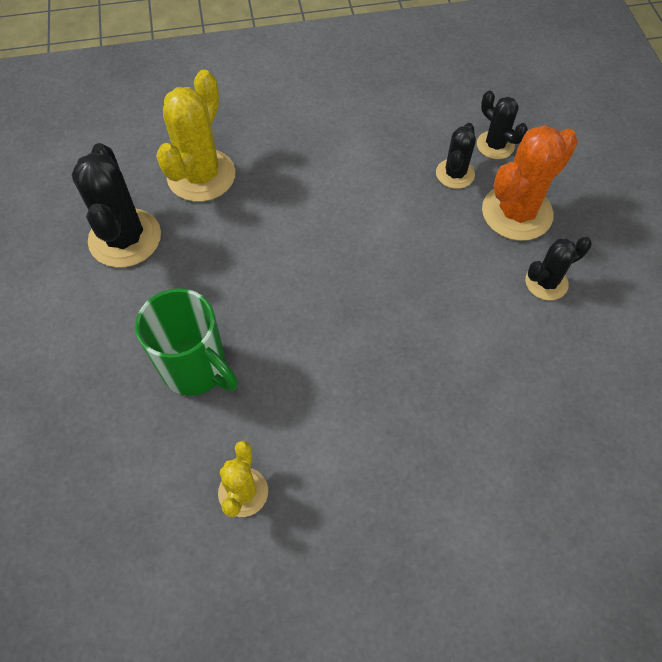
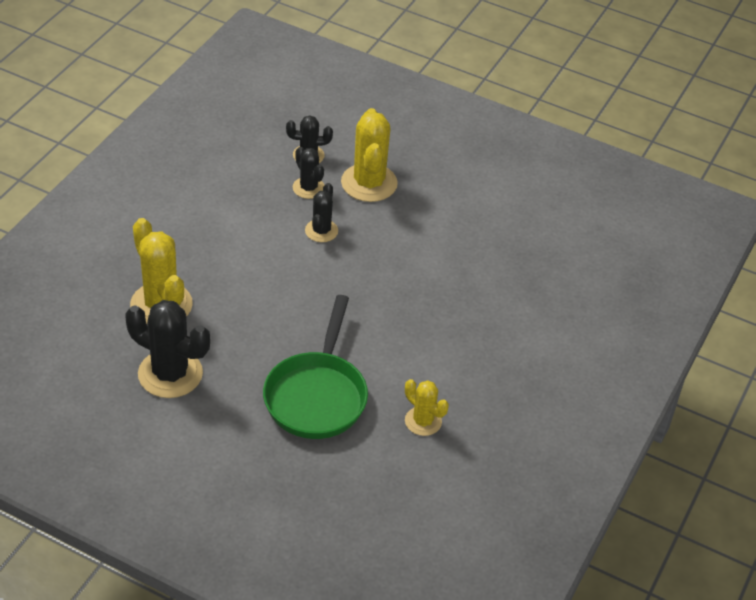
camera: 55 degrees left, 15 degrees down
(196, 369) = (317, 395): green mug -> green pan
(517, 213) = (369, 183): orange cactus -> yellow cactus
(546, 282) = (429, 206): black cactus -> black cactus (321, 231)

